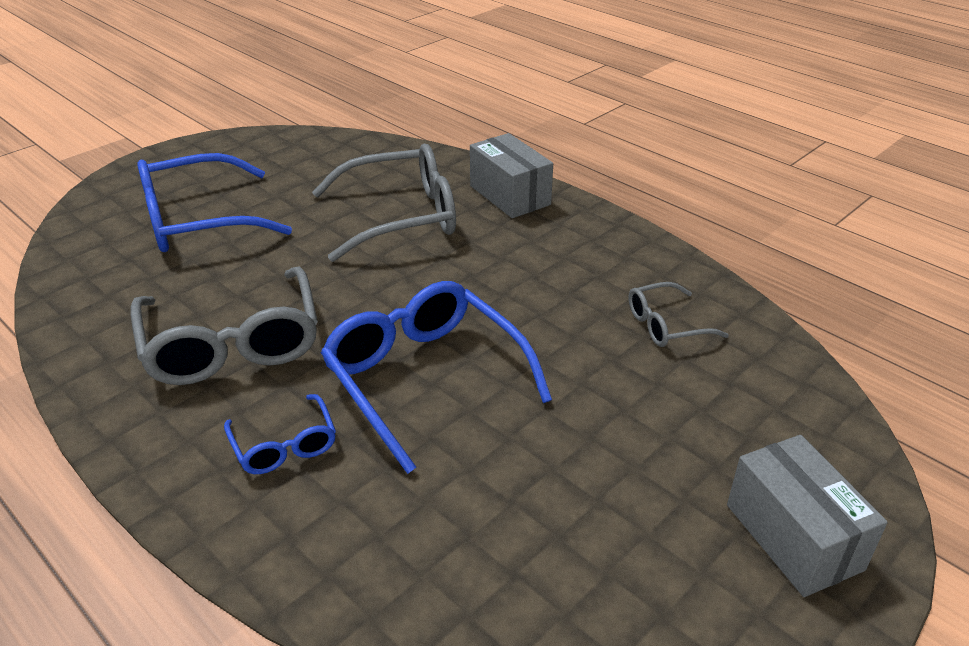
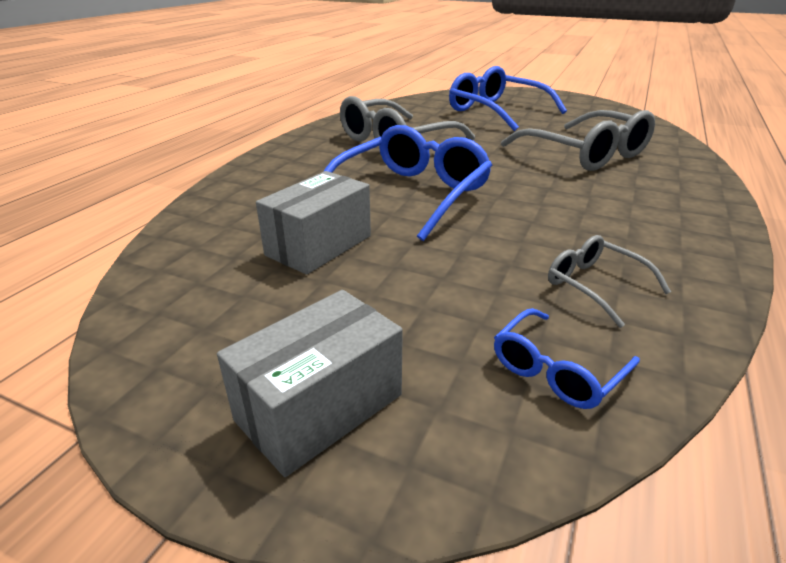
camera: 70 degrees right, 5 degrees down
(284, 446) = (319, 170): blue glasses -> blue glasses (556, 371)
(510, 195) = (685, 183): grey box -> grey box (319, 245)

